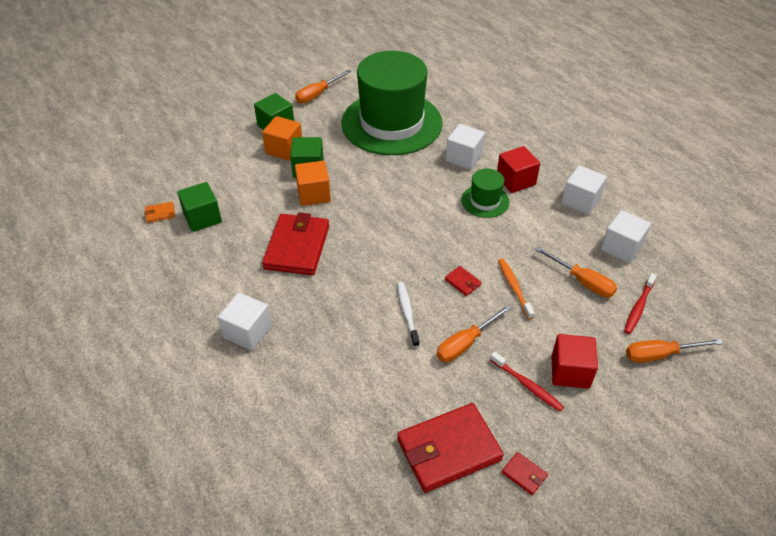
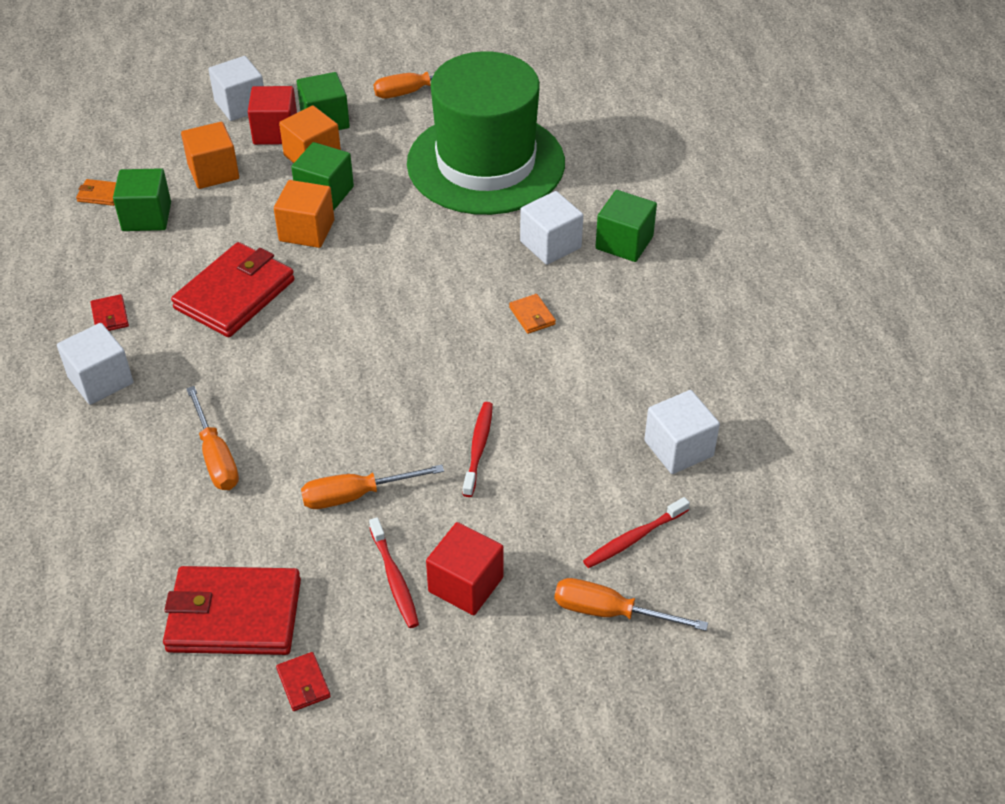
camera: 25 degrees right, 0 degrees up
(227, 177) = (213, 172): none -> orange cube
(407, 313) = (311, 429): white toothbrush -> none
(462, 282) = (414, 415): red wallet -> red wallet (110, 316)
(485, 201) = (532, 316): green hat -> orange wallet
(503, 144) = (624, 242): none -> green cube
(514, 288) = (478, 448): orange toothbrush -> red toothbrush
(515, 180) = (600, 301): red cube -> red cube (275, 132)
(580, 201) = (673, 362): white cube -> white cube (240, 105)
(582, 281) = (581, 474): orange screwdriver -> orange screwdriver (216, 456)

